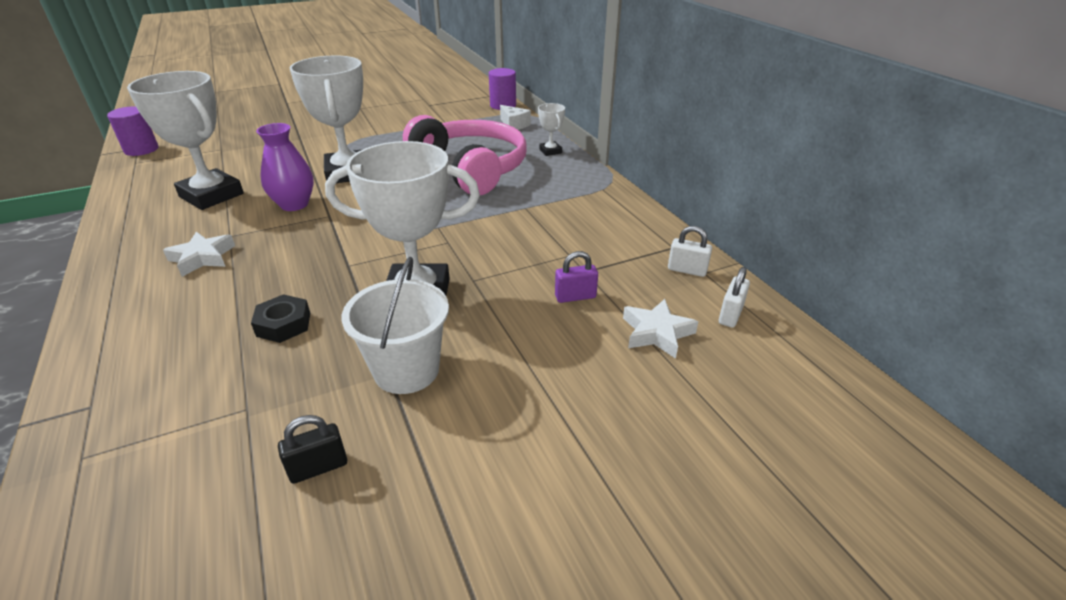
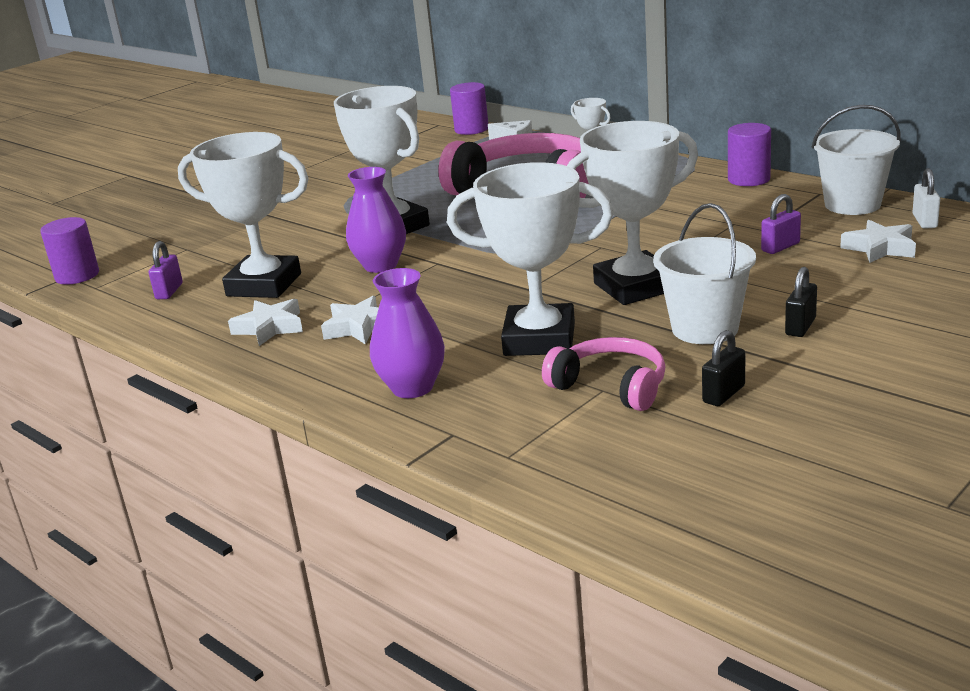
camera: 20 degrees left, 10 degrees down
(142, 337) = (412, 387): none -> purple vase
(158, 235) = (270, 327): none -> white star
(160, 180) = (169, 291): none -> purple padlock
(256, 408) = (611, 386): none -> pink headphones
(283, 324) = (539, 339): black nut -> white trophy
(481, 406) = (800, 326): none -> black padlock
(633, 212) = (749, 179): none -> purple cylinder
(687, 270) = (852, 204): white padlock -> white bucket

